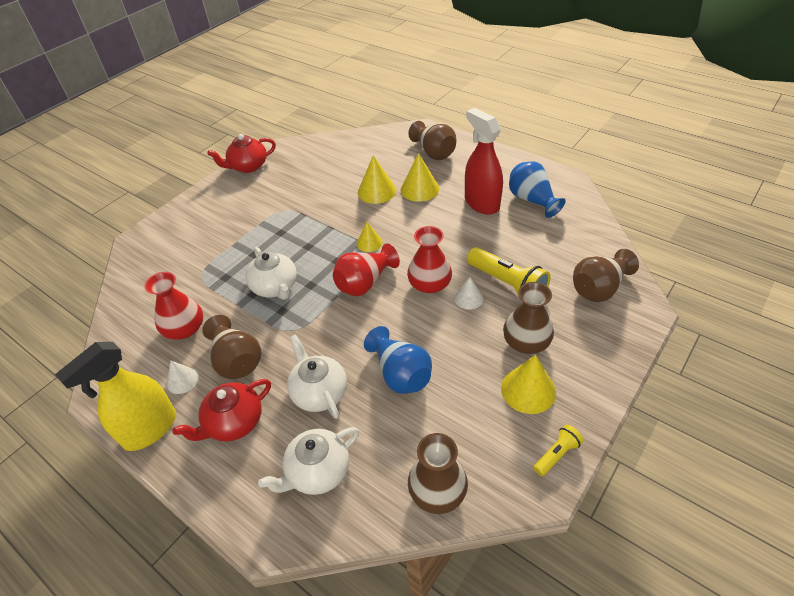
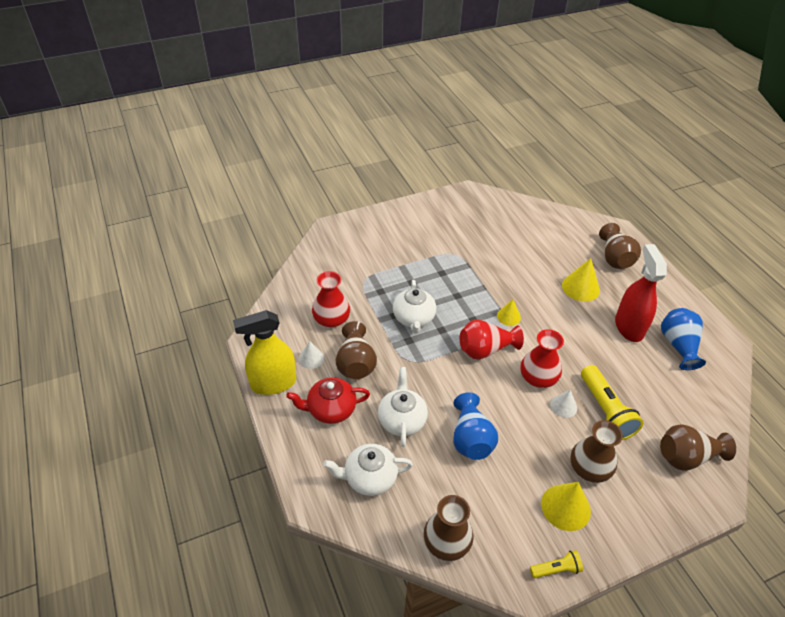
camera: 25 degrees right, 0 degrees up
(248, 166) = (446, 201): red teapot -> none
(376, 191) = (541, 272): yellow cone -> none

